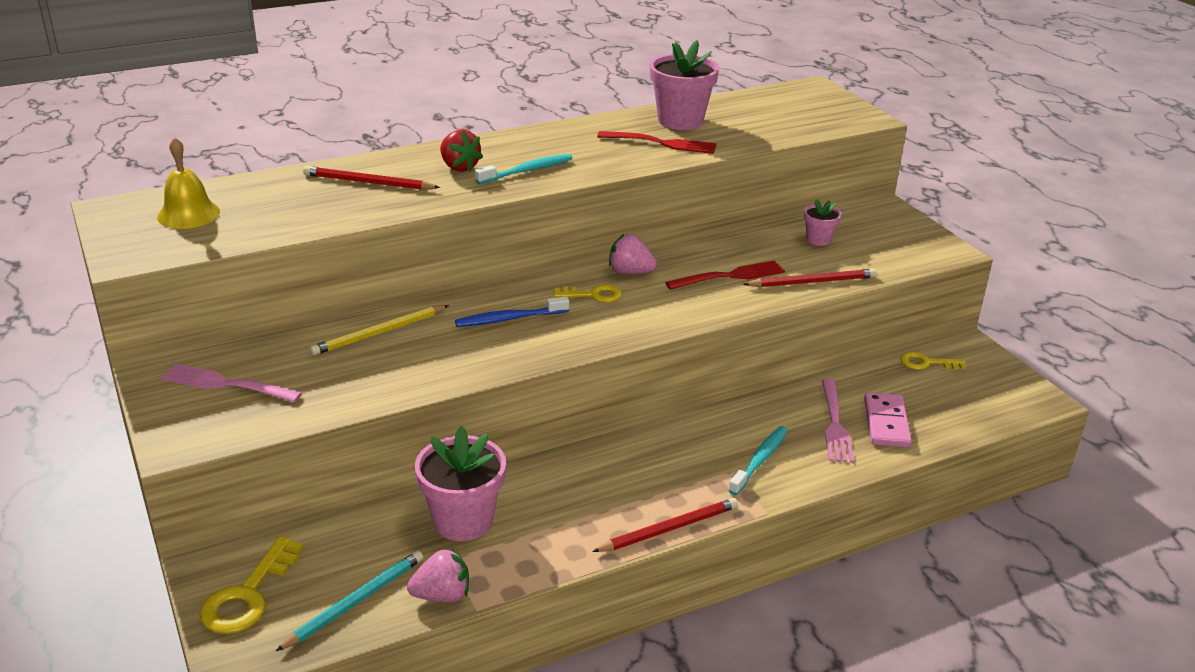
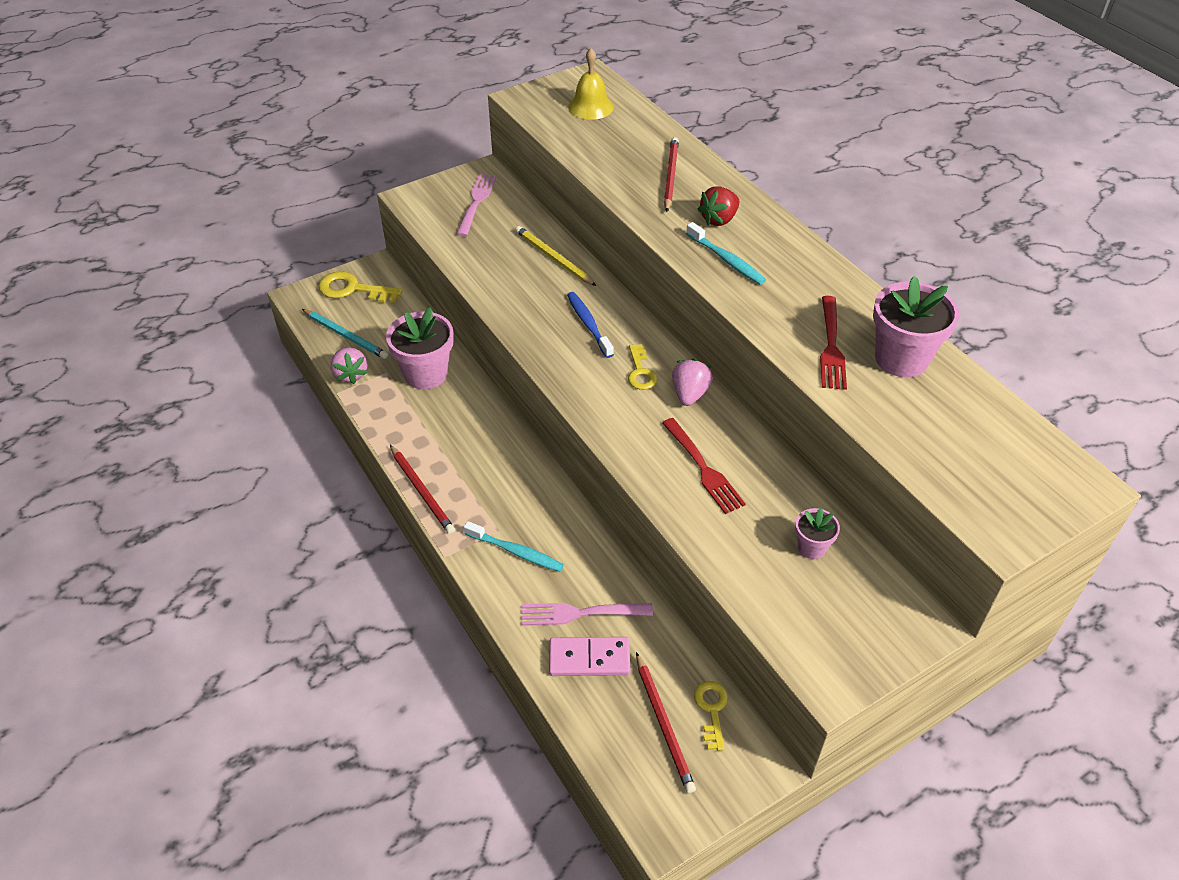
camera: 85 degrees right, 15 degrees up
(812, 282) = (711, 537): red pencil -> red pencil (663, 723)

